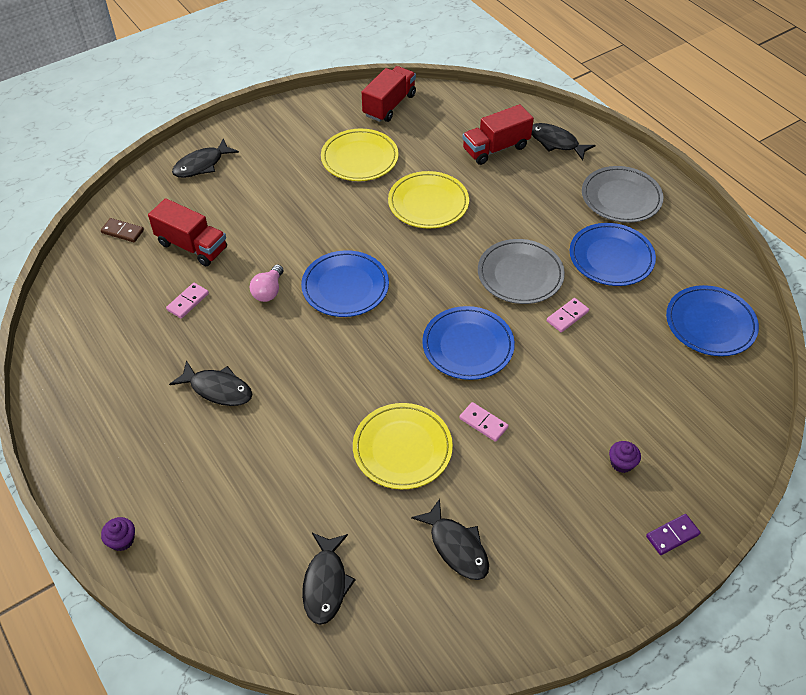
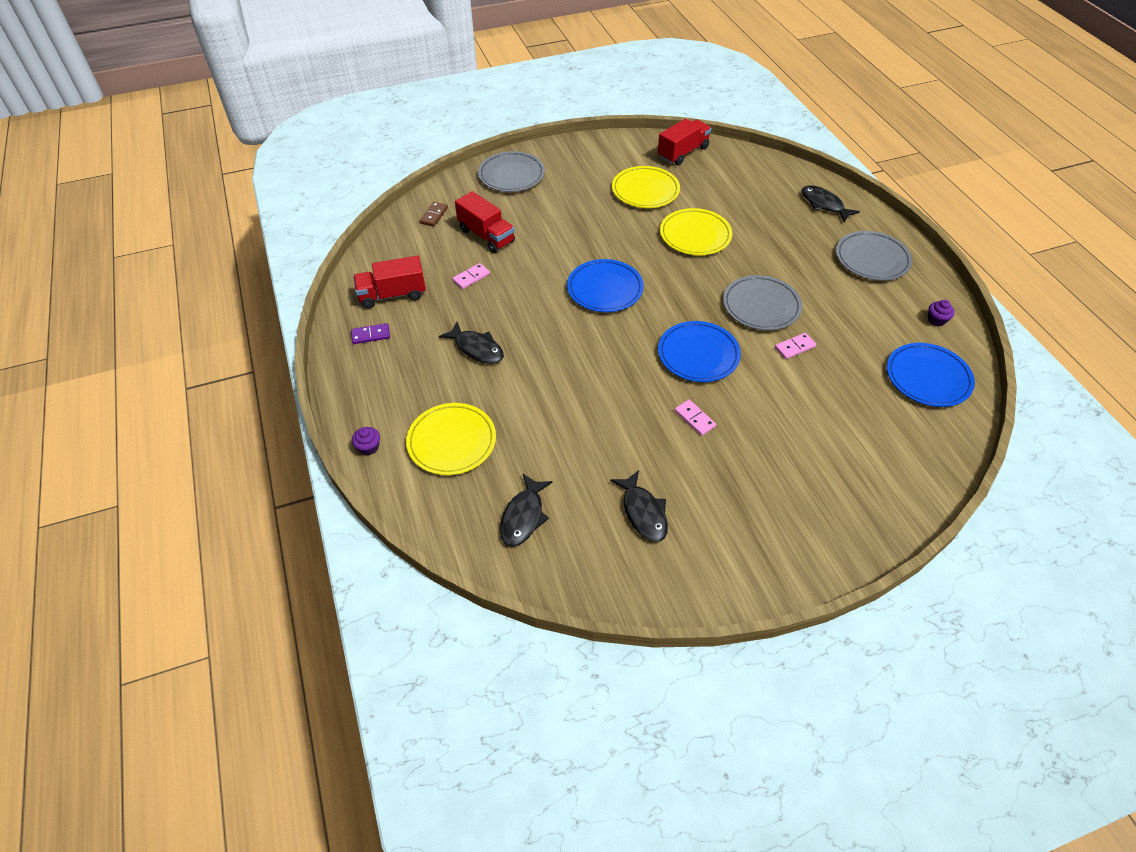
camera: 15 degrees right, 0 degrees up
(122, 232) = (434, 215): brown domino -> brown domino turned 75 degrees clockwise
(201, 165) = (511, 175): black fish -> grey plate
(268, 291) = (539, 281): pink light bulb -> none
(402, 448) = (618, 425): yellow plate -> yellow plate (452, 441)
(495, 148) = (767, 201): red truck -> red truck (392, 295)
(611, 258) = (849, 306): blue plate -> none
(621, 463) = (811, 476): purple cupcake -> purple cupcake (936, 320)
(672, 535) = (842, 546): purple domino -> purple domino (371, 335)

